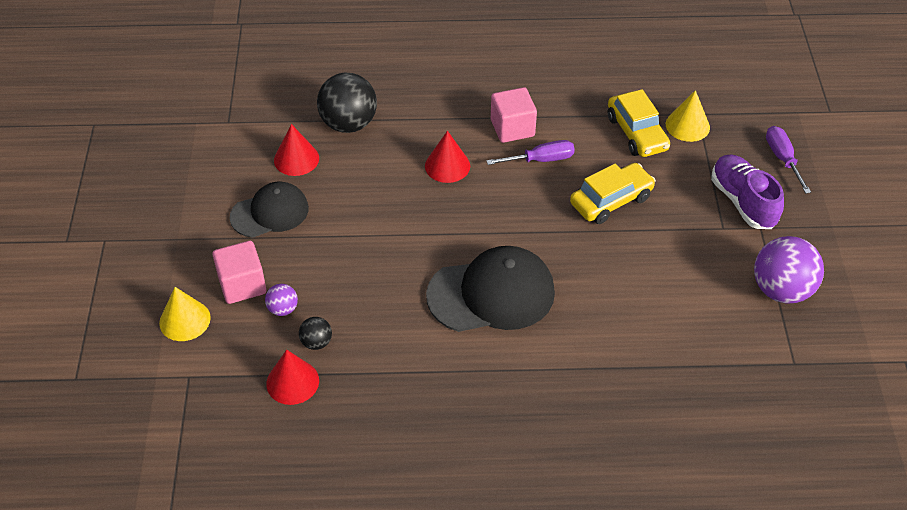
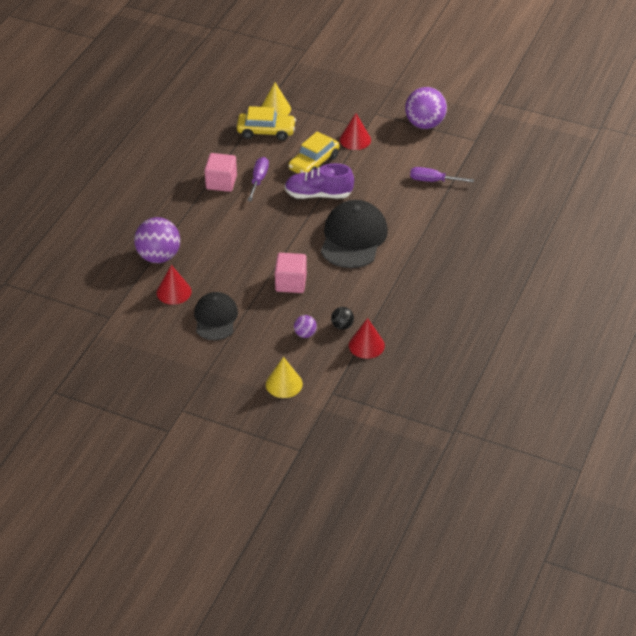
camera: 65 degrees left, 5 degrees down
(242, 285) = (271, 348): pink cube -> pink cube (291, 283)
(349, 124) = (159, 256): black ball -> purple ball
(447, 166) = (233, 222): red cone -> red cone (355, 139)
(611, 200) = (314, 163): yellow car -> yellow car turned 135 degrees counterclockwise
(743, 202) = (352, 112): purple shoe -> purple shoe (318, 195)
(783, 159) = (330, 83): purple screwdriver -> purple screwdriver (433, 181)

